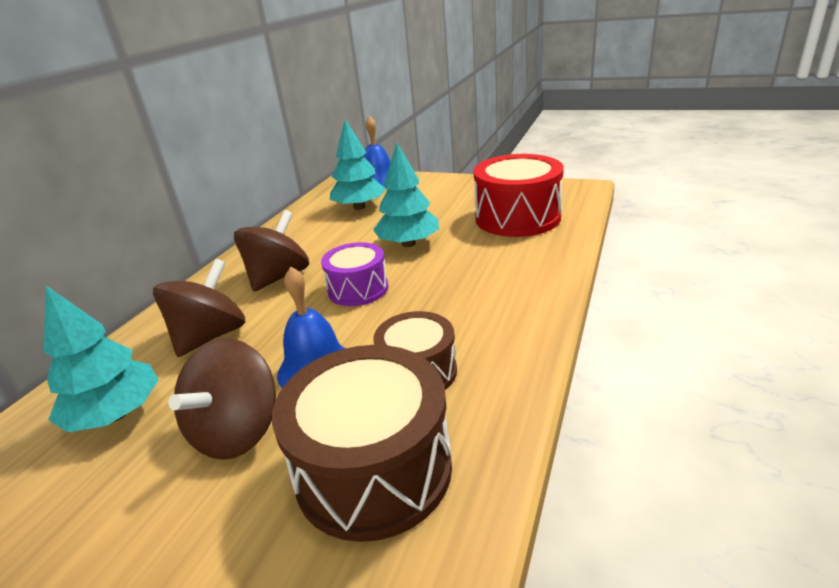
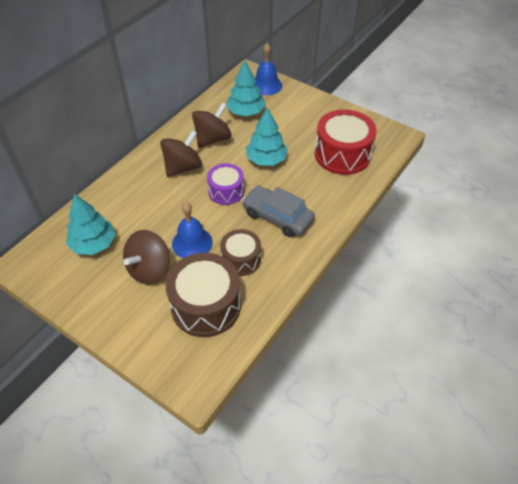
camera: 10 degrees right, 20 degrees up
(210, 336) = (141, 205): brown spinning top -> brown spinning top (212, 139)
(457, 301) = (277, 217): none -> grey car

